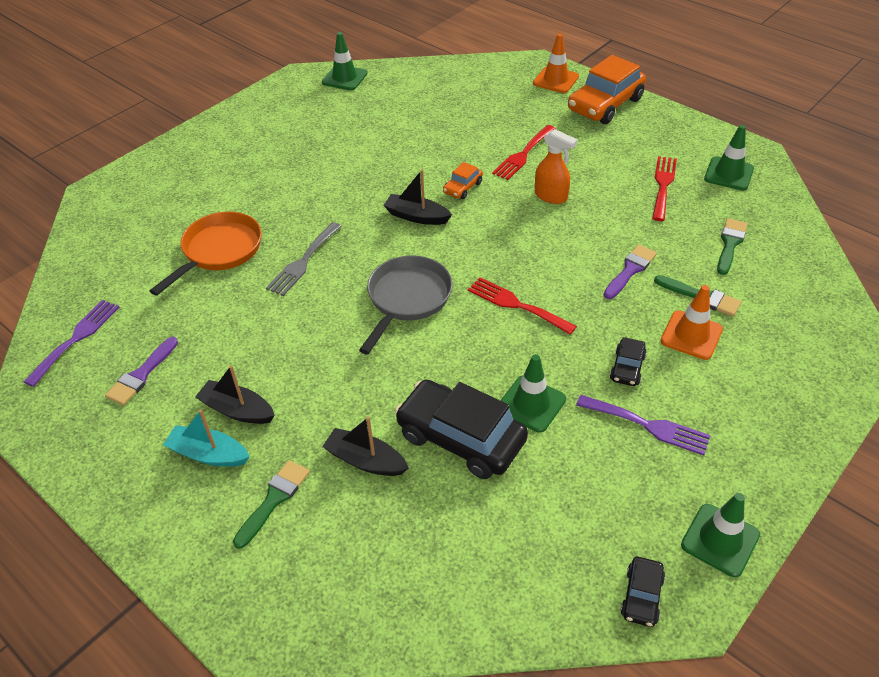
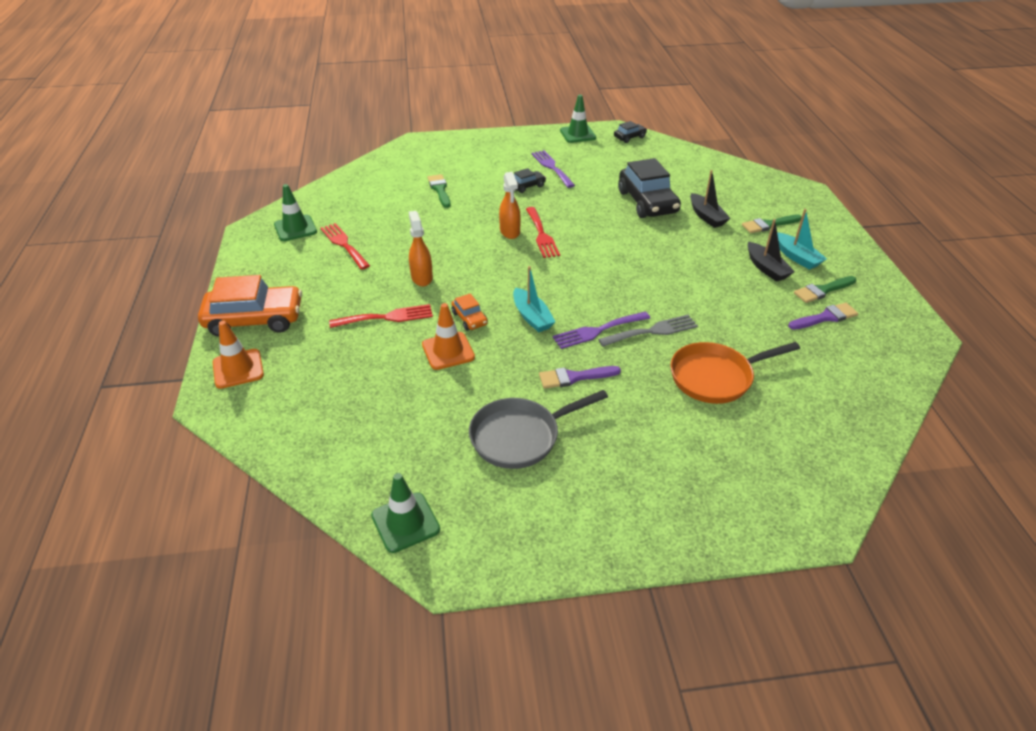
camera: 140 degrees left, 5 degrees down
(76, 338) = (872, 368): purple fork -> purple fork (597, 331)
(407, 299) = (603, 270): grey pan -> grey pan (520, 436)
(417, 216) = (532, 317): black boat -> turquoise boat
(462, 188) = (469, 318): orange car -> orange car turned 75 degrees clockwise
(531, 404) = (595, 197): green traffic cone -> none
(551, 288) = (510, 232): none -> orange spray bottle
(630, 270) = (452, 217): purple brush -> purple brush (574, 377)
(663, 185) = (344, 244): red fork -> red fork turned 90 degrees clockwise
(691, 335) = (474, 181): orange traffic cone -> orange traffic cone (448, 351)
(730, 244) = (377, 200): green brush -> green brush (822, 290)

